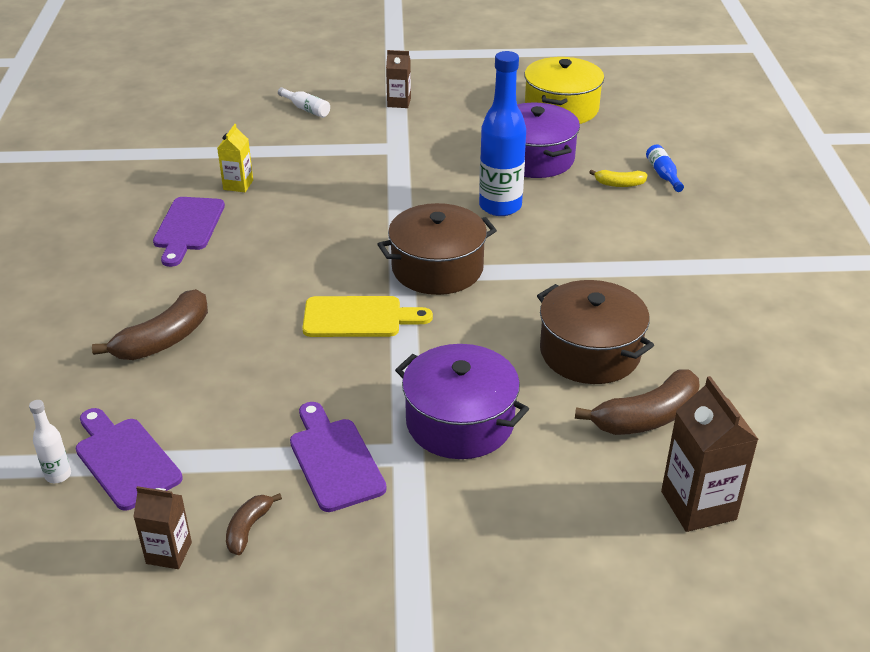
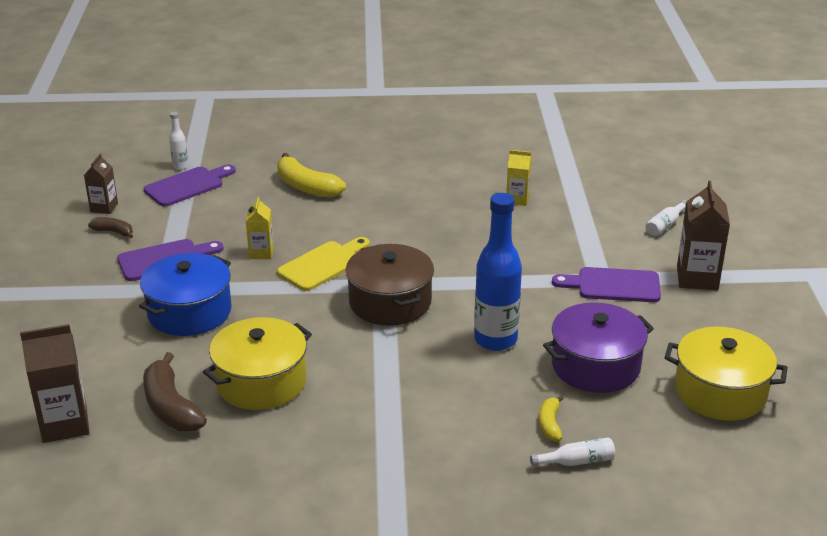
camera: 90 degrees right, 5 degrees down
(164, 339) = (306, 187): brown banana -> yellow banana
(188, 227) = (450, 183): purple cutting board -> purple cutting board (613, 285)
(327, 370) = (261, 253): none -> yellow carton
(358, 317) = (323, 264): yellow cutting board -> yellow cutting board turned 135 degrees counterclockwise
(399, 102) = (697, 278): brown carton -> brown carton, size x1.67
(460, 422) = (189, 312): purple pot -> blue pot
(590, 352) = (261, 382): brown pot -> yellow pot
(663, 174) = (576, 461): blue bottle -> white bottle

